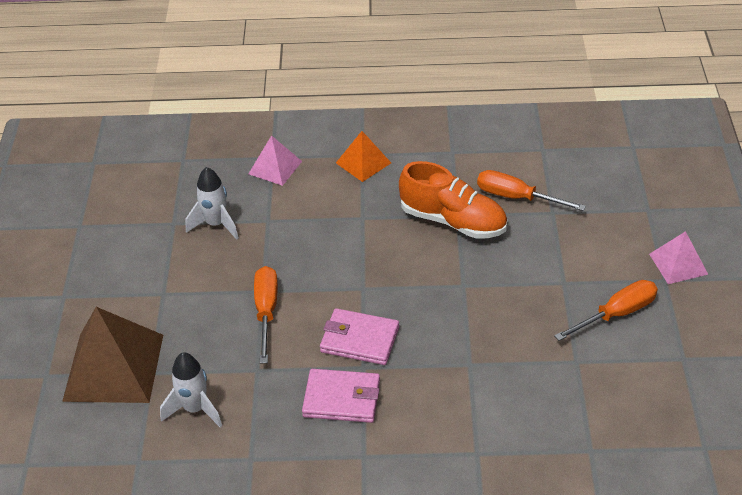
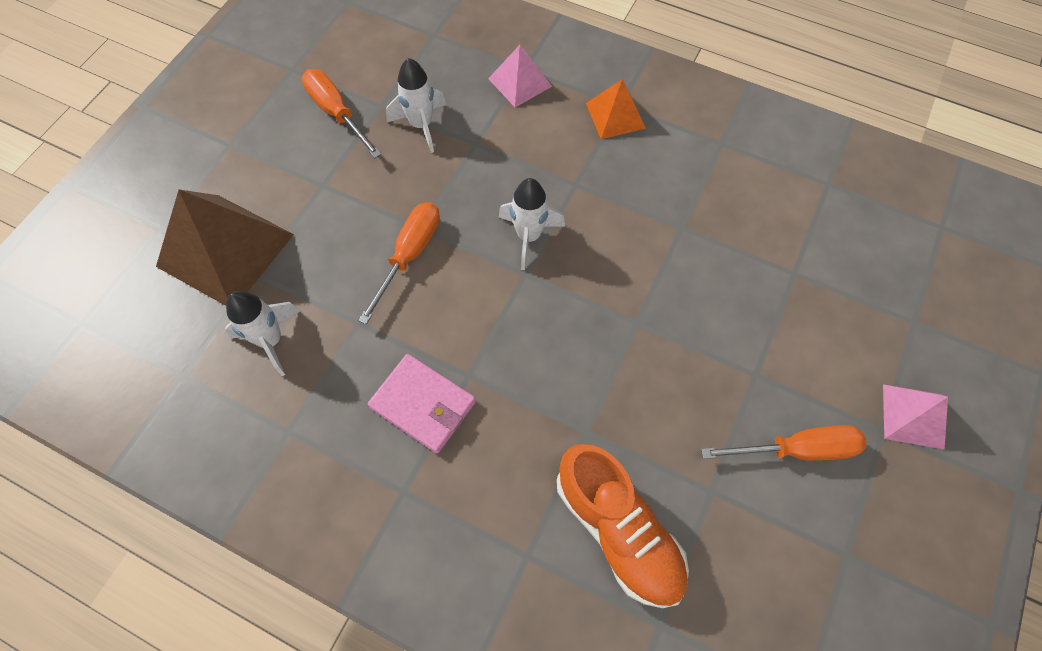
camera: 25 degrees right, 20 degrees up
(349, 264) = (528, 236): none -> white rocket
(359, 340) = (484, 338): pink wallet -> none
(453, 221) = (672, 233): orange shoe -> orange shoe (618, 530)
(516, 197) = (762, 234): orange screwdriver -> orange screwdriver (336, 113)

